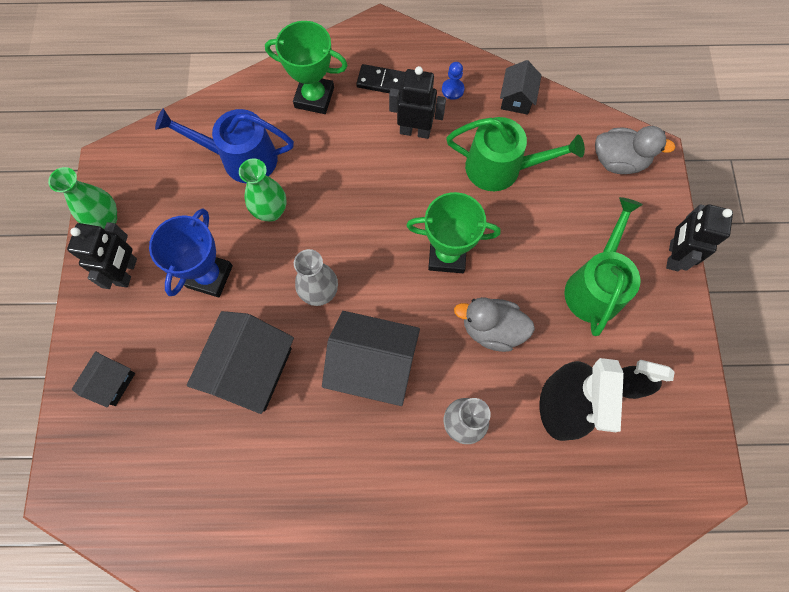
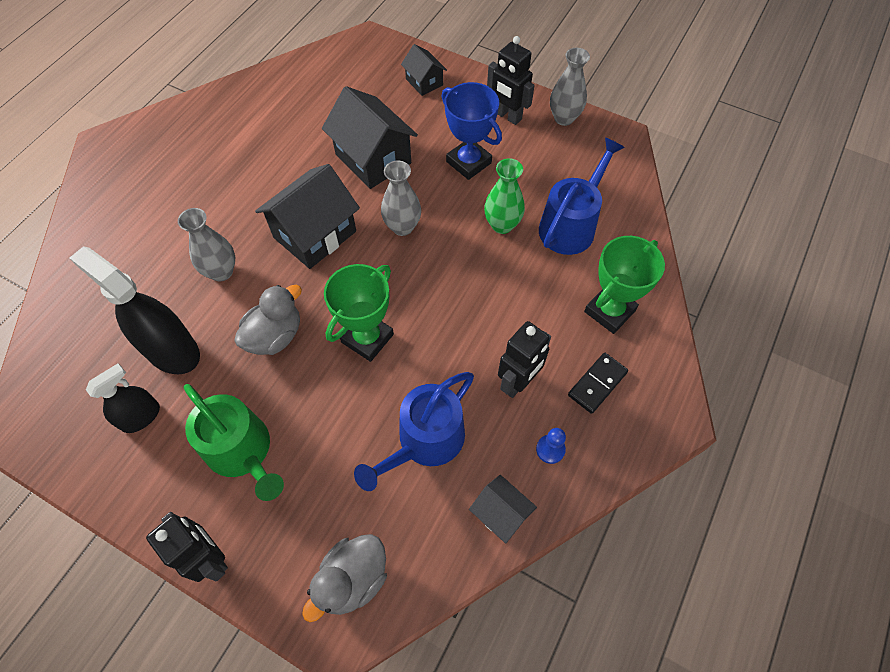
camera: 120 degrees right, 10 degrees down
(106, 219) = (564, 118): green vase -> grey vase
(500, 168) = (425, 441): green watering can -> blue watering can

